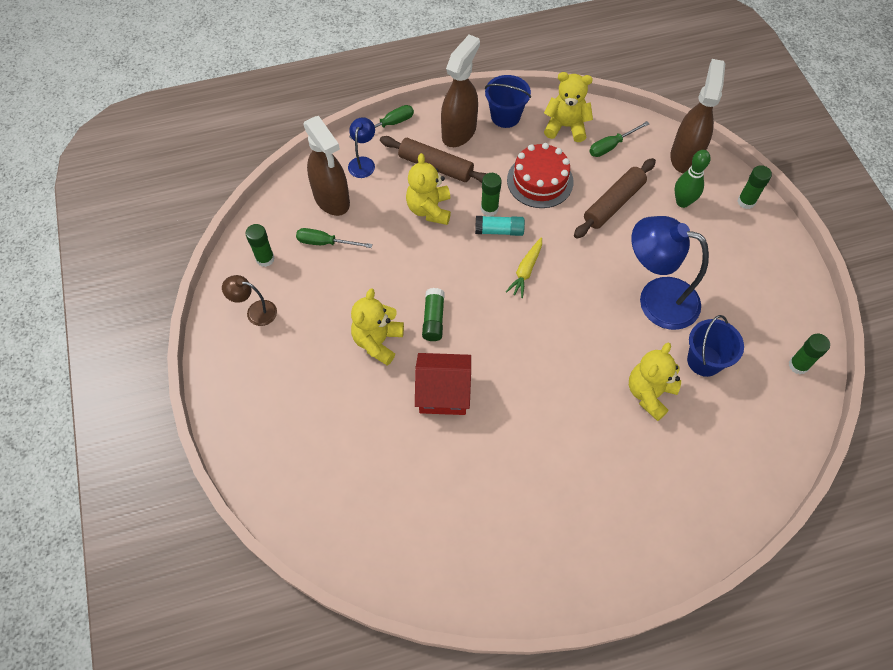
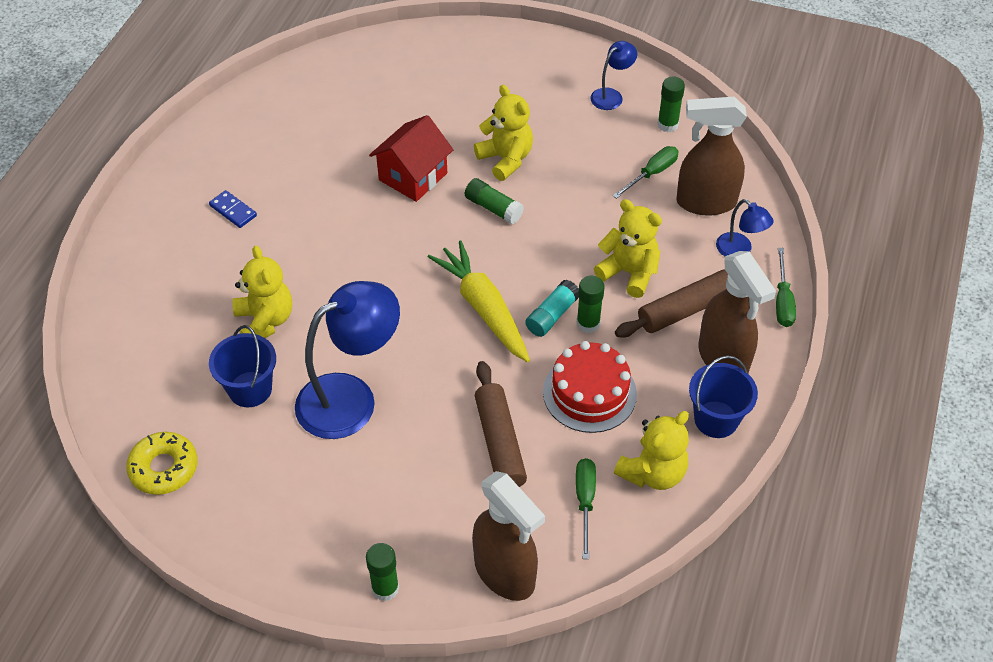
camera: 125 degrees right, 10 degrees down
(255, 311) = (611, 95): brown lamp -> blue lamp
(526, 270) = (483, 309): yellow carrot -> yellow carrot, size x1.77
(578, 499) = (233, 211): none -> blue domino
(682, 202) = (443, 517): green bowling pin -> none
(798, 365) = (164, 468): green glue stick -> yellow donut

